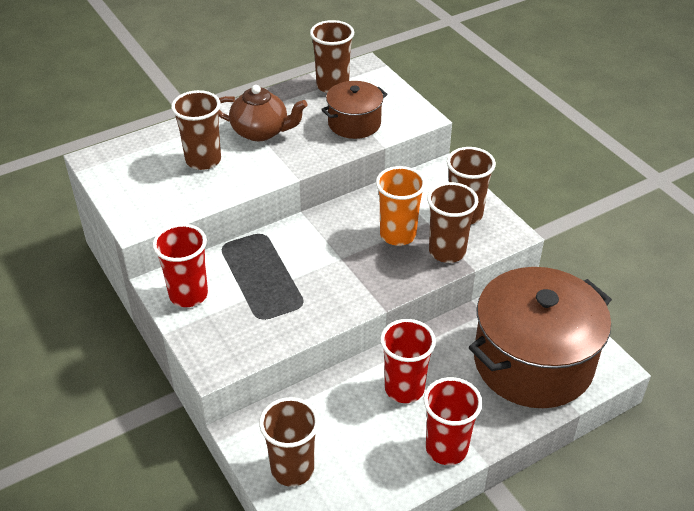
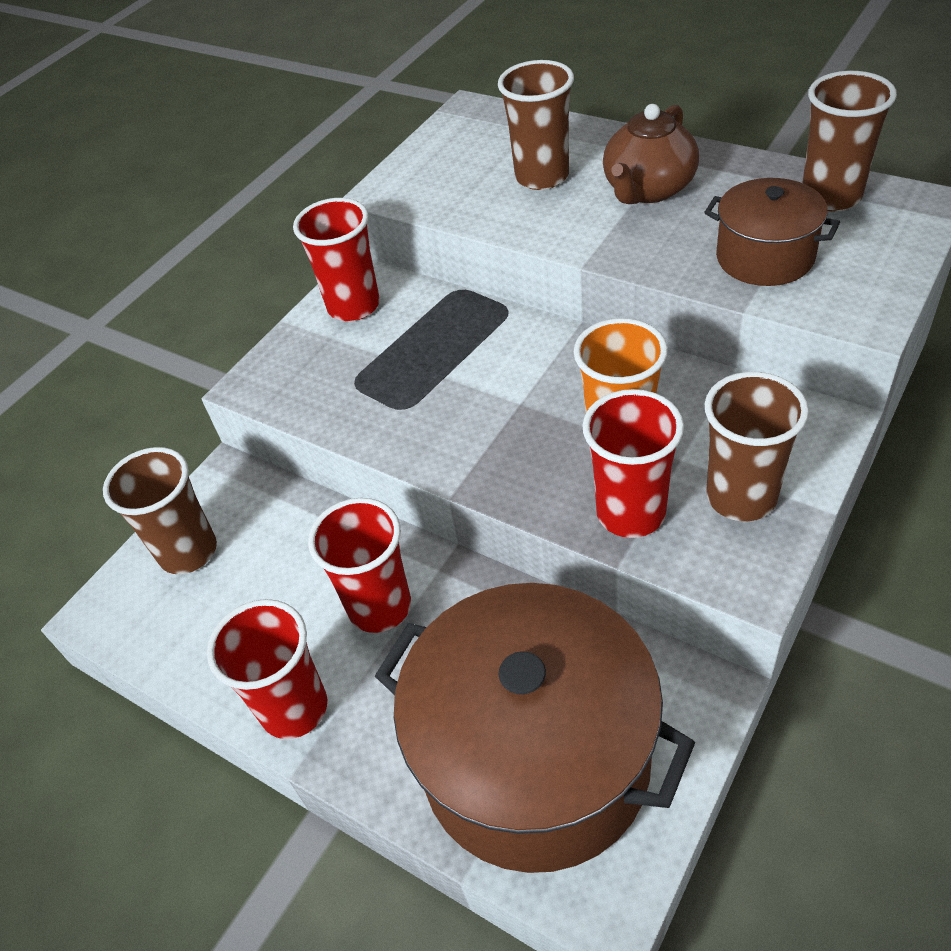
camera: 70 degrees right, 5 degrees up
(261, 132) = (648, 189): brown teapot -> brown teapot turned 45 degrees clockwise
(447, 251) = (631, 513): brown cup -> red cup

